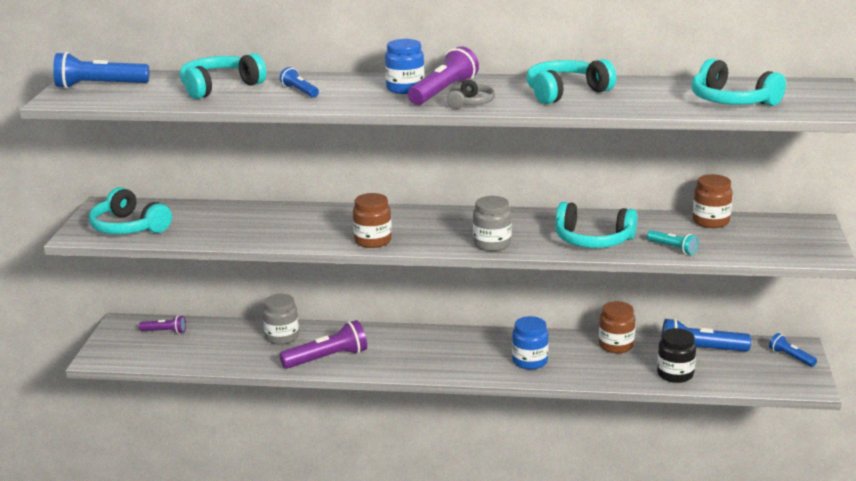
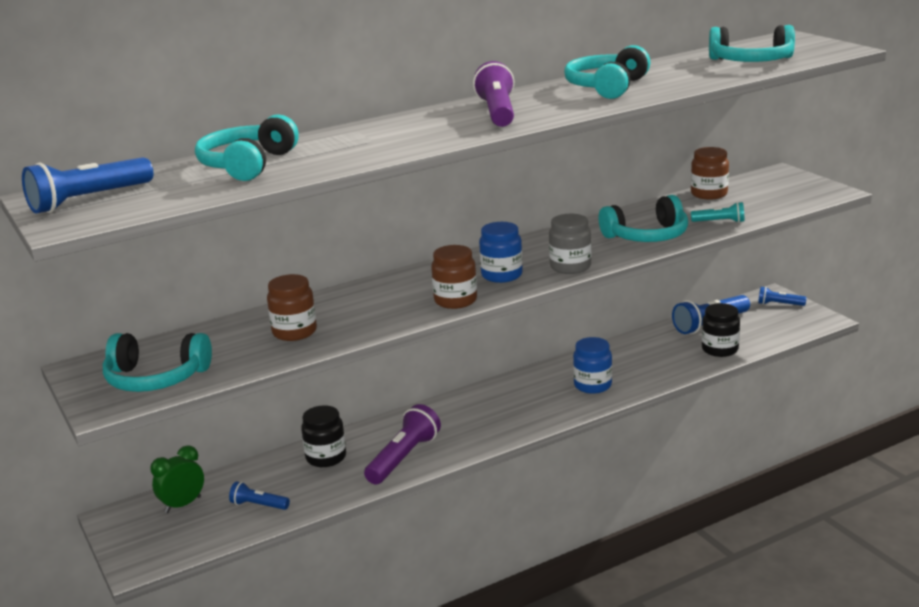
camera: 35 degrees left, 0 degrees up
(165, 331) = (182, 505): purple flashlight -> green clock
(282, 337) = (326, 457): grey jar -> black jar
(300, 91) = (350, 146): blue flashlight -> blue flashlight (258, 505)
(405, 89) = (453, 119): blue jar -> blue jar (501, 275)
(471, 103) = (546, 114): grey headphones -> none
(616, 345) = (641, 345): brown jar -> brown jar (294, 332)

